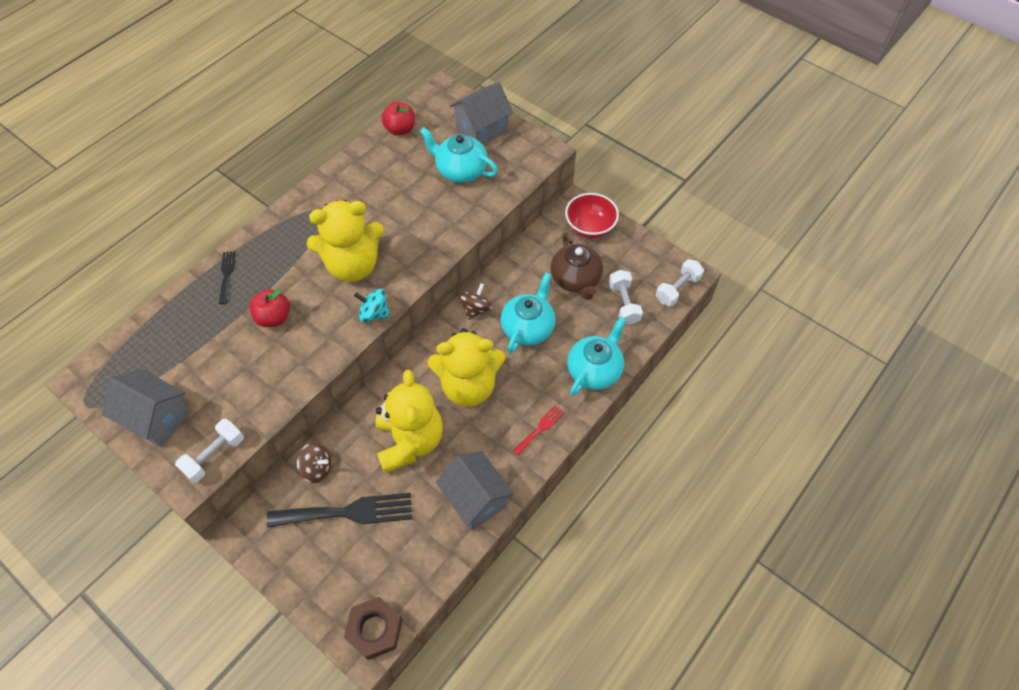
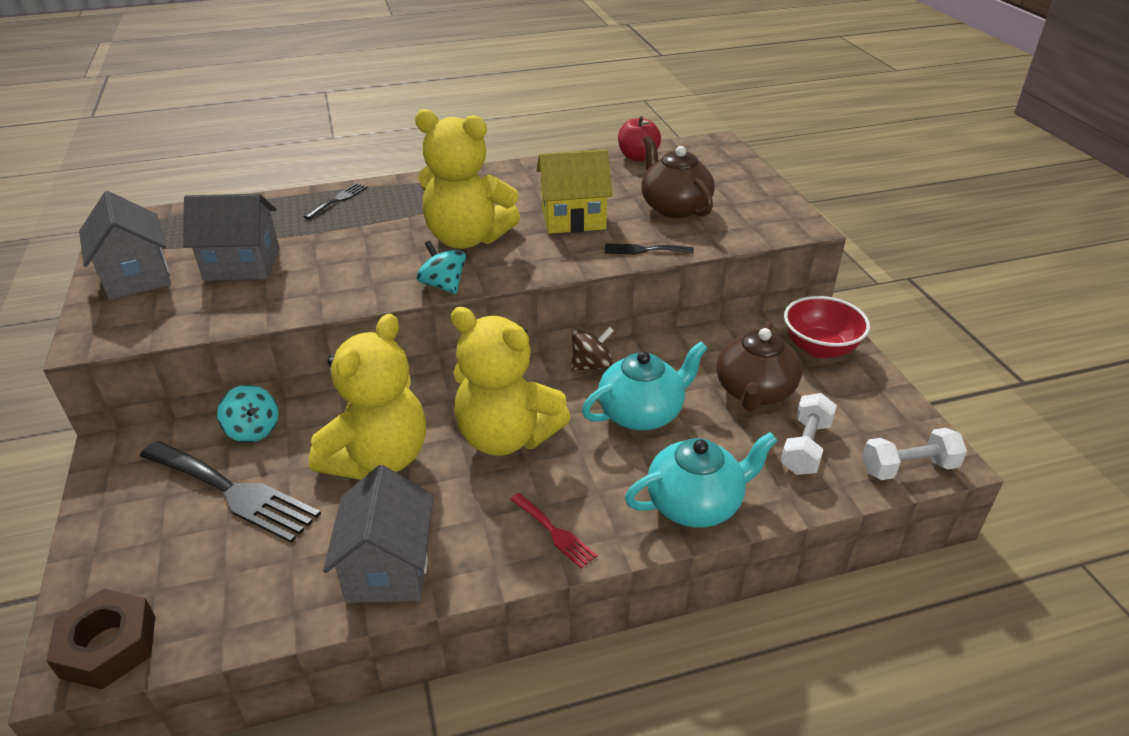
camera: 35 degrees right, 20 degrees down
(214, 456) = (141, 330): white dumbbell -> none
(274, 317) = (339, 247): red apple -> none
(317, 468) = (253, 430): brown spinning top -> turquoise spinning top
(406, 212) = (573, 219): none -> yellow house
(460, 170) = (674, 207): turquoise teapot -> brown teapot
(471, 220) = (644, 250): none -> black fork
(482, 130) = (734, 184): grey house -> grey house (242, 265)
(540, 428) = (554, 532): red fork -> red fork turned 60 degrees clockwise

